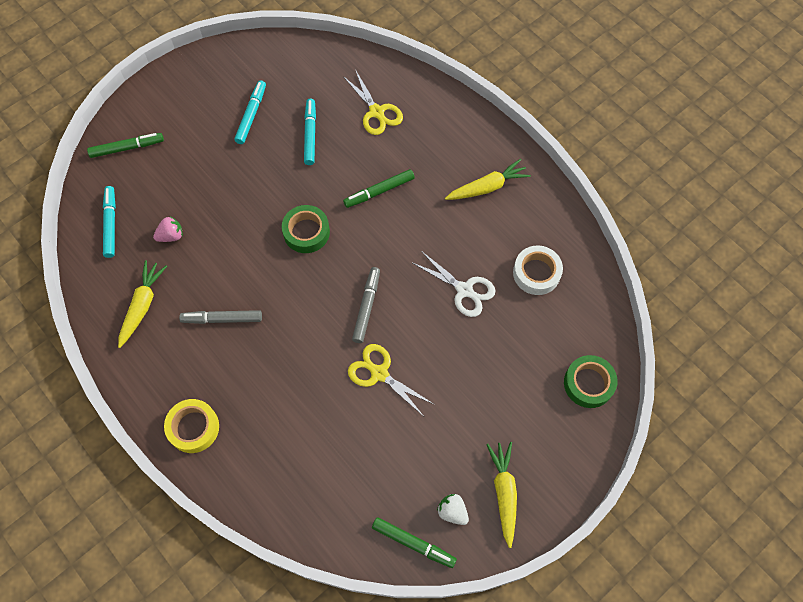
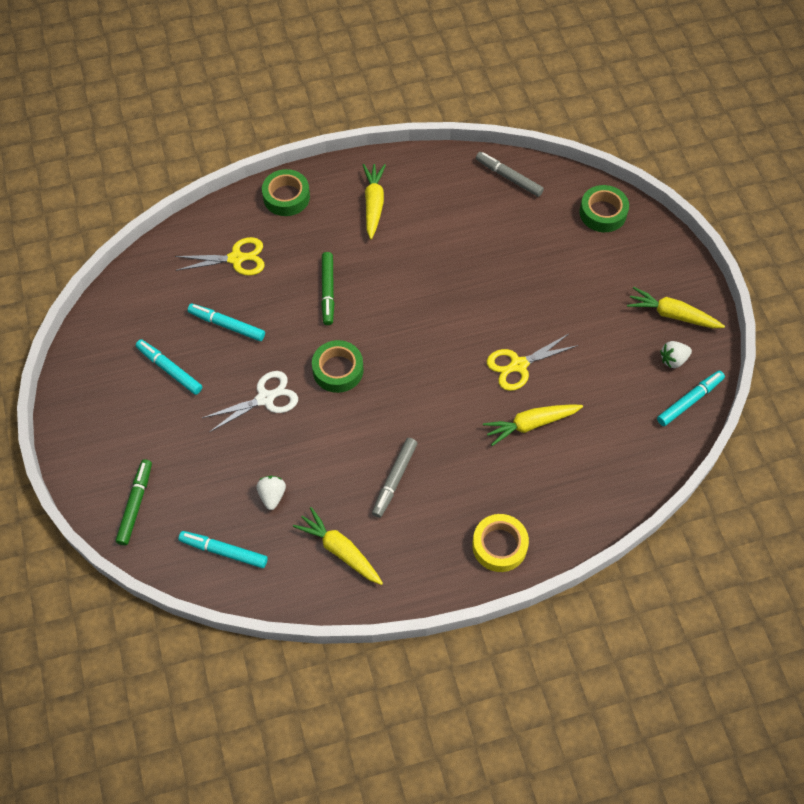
camera: 65 degrees left, 5 degrees down
(171, 236) = (272, 495): pink strawberry -> white strawberry
(323, 407) = (530, 424): none -> yellow carrot
(366, 307) = (446, 349): grey marker -> grey marker (508, 177)
(413, 543) = (689, 401): green marker -> turquoise marker
(457, 119) = (286, 197): none -> green tape
(464, 290) = (469, 265): white scissors -> white scissors (265, 398)
(536, 273) = (481, 205): white tape -> none

